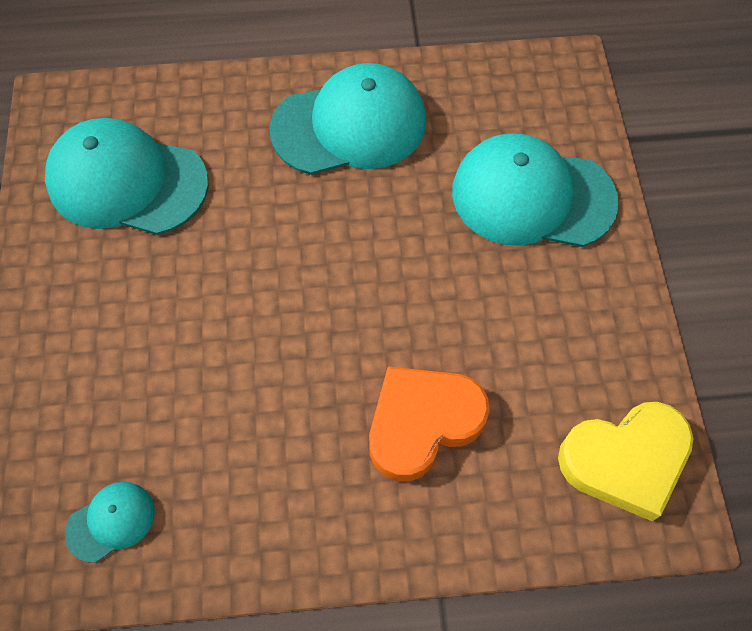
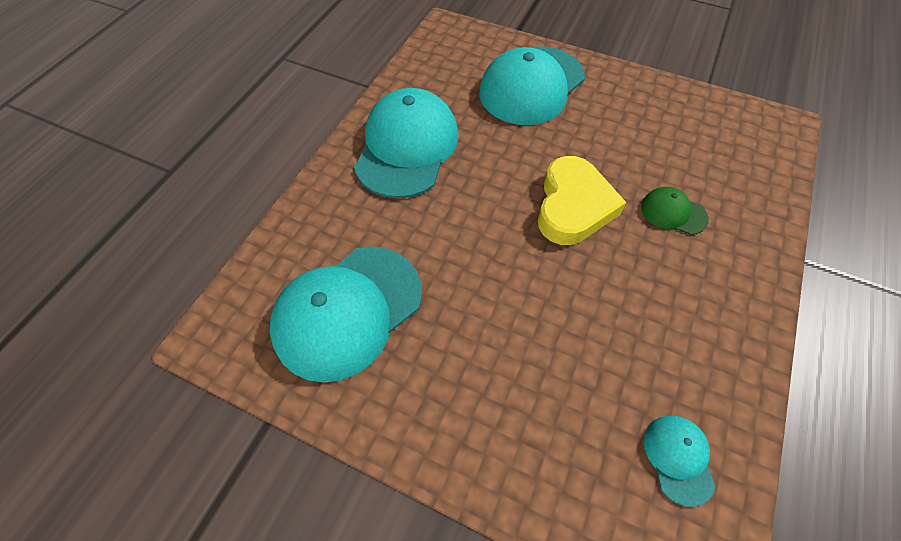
camera: 60 degrees left, 5 degrees down
(422, 423) = (673, 212): orange heart -> green cap
(625, 460) = (738, 129): yellow heart -> yellow heart (573, 206)

